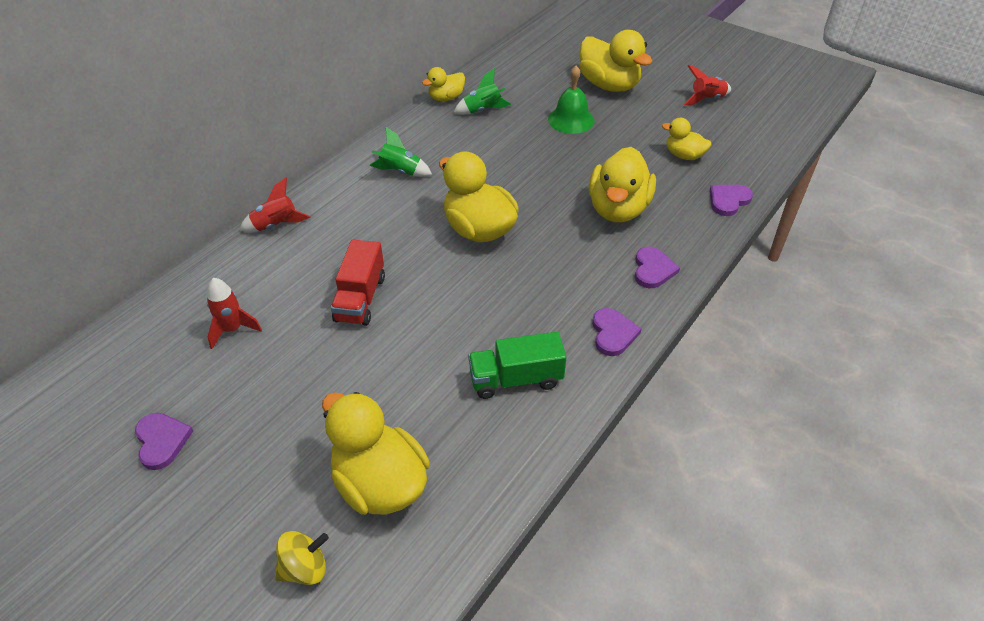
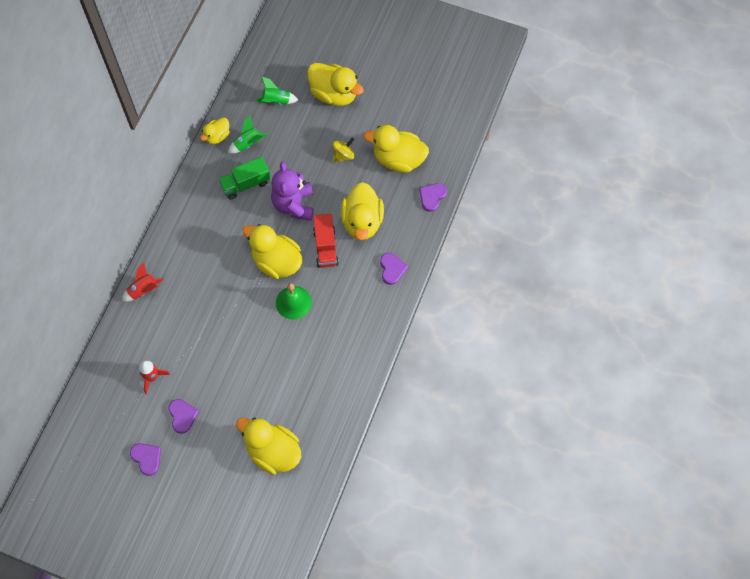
camera: 15 degrees left, 20 degrees up
(305, 568) = (252, 505): yellow spinning top -> yellow spinning top (343, 155)
(360, 298) = (220, 336): red truck -> red truck (325, 247)
(400, 171) = (208, 221): green rocket -> green rocket (276, 101)
(516, 379) = (328, 370): green truck -> green truck (245, 184)
(524, 175) = (294, 205): none -> purple teddy bear
(571, 120) = (314, 140): green bell -> green bell (293, 302)
(613, 333) = (376, 324): purple heart -> purple heart (182, 416)
(684, 155) = (398, 159): yellow duck -> yellow duck, size x1.81
(706, 99) = (407, 94): red rocket -> none

